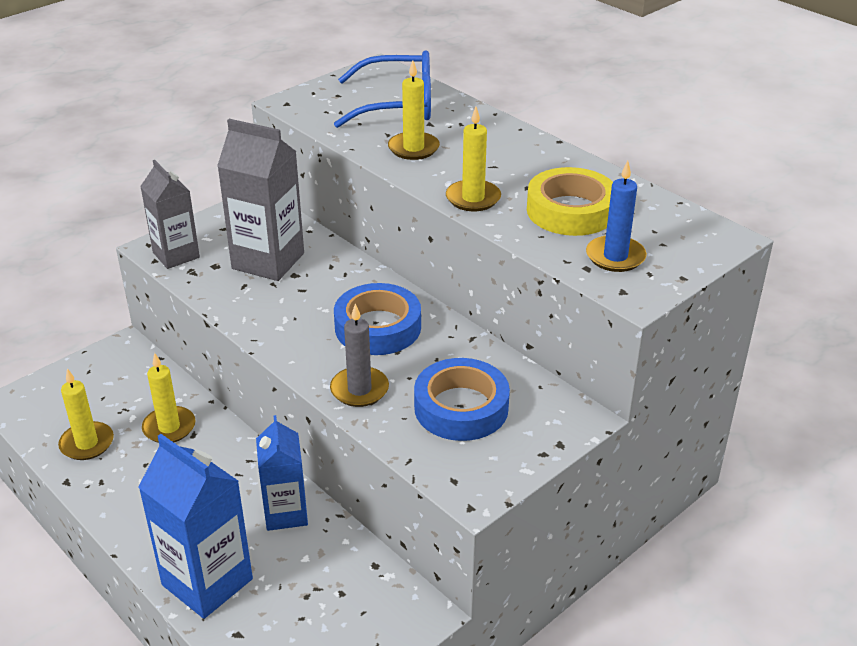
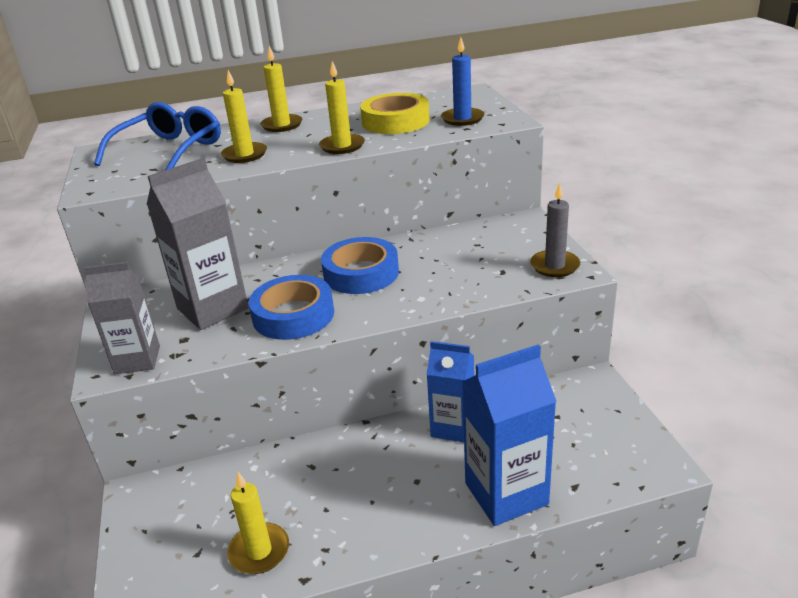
camera: 60 degrees left, 5 degrees down
(169, 427) = (288, 481): yellow candle -> yellow candle (282, 125)
(359, 389) = (430, 295): grey candle -> grey candle (554, 266)
(461, 407) = (484, 258): blue tape -> blue tape (293, 315)

